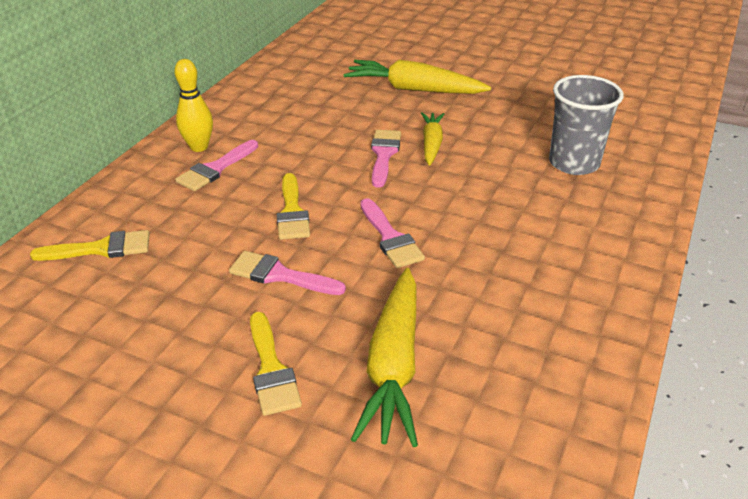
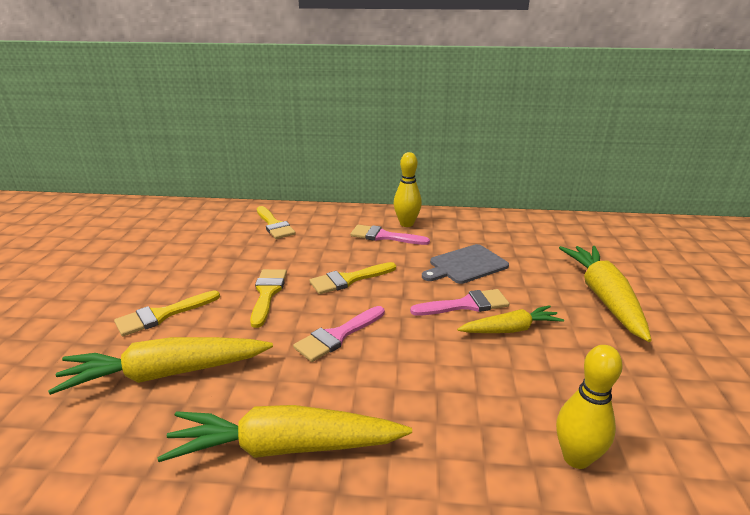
camera: 70 degrees right, 10 degrees down
(279, 275) = (267, 293): pink brush -> yellow brush
(317, 135) = (465, 265): none -> grey cutting board
(526, 291) = (285, 447): none -> yellow carrot
(574, 163) = (576, 458): grey cup -> yellow bowling pin

